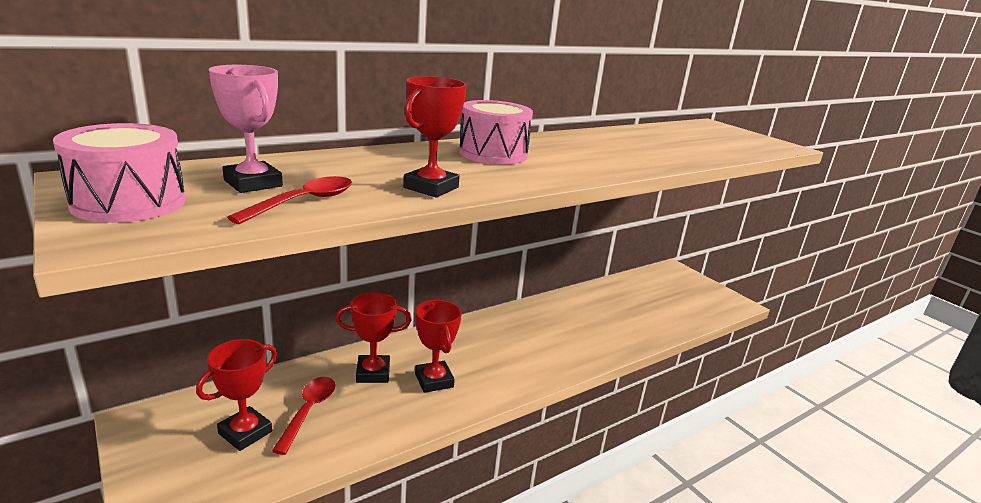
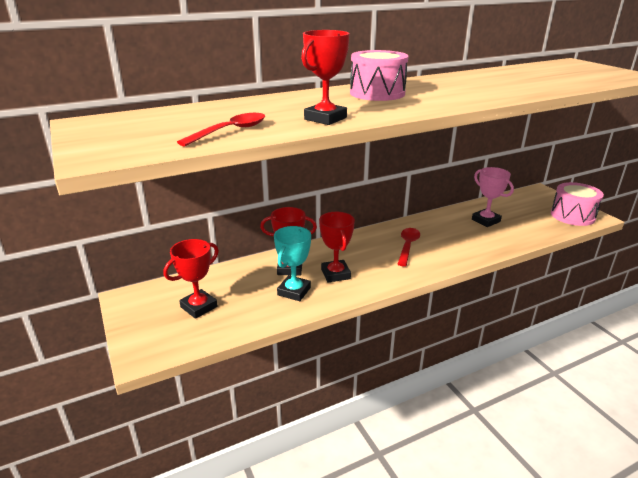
camera: 10 degrees right, 5 degrees up
(129, 202) = (111, 135): pink drum -> pink drum (572, 215)
(253, 183) = (194, 120): pink trophy -> pink trophy (485, 220)
(308, 411) = (243, 293): red spoon -> red spoon (407, 246)
(379, 406) = (294, 291): none -> turquoise trophy

